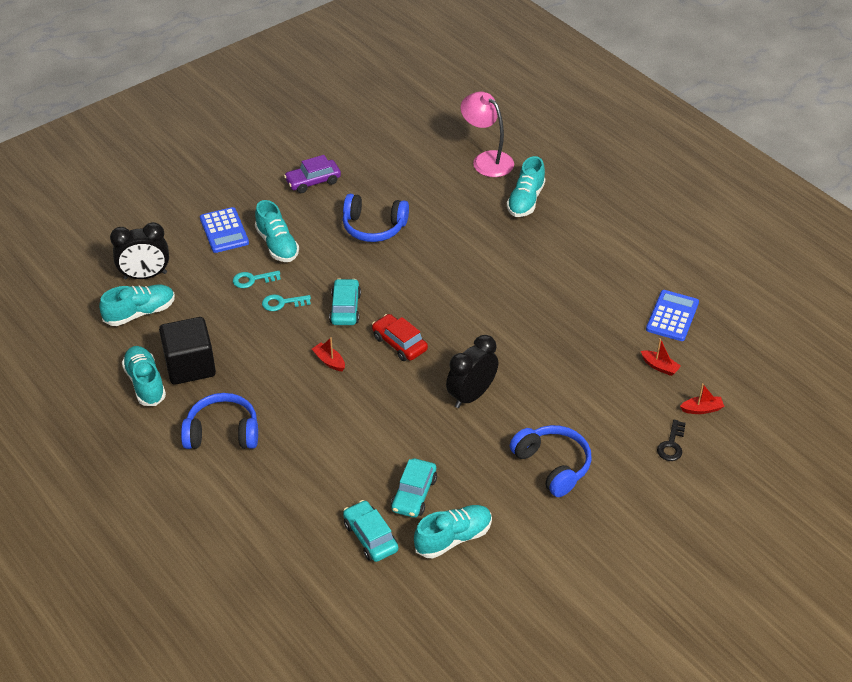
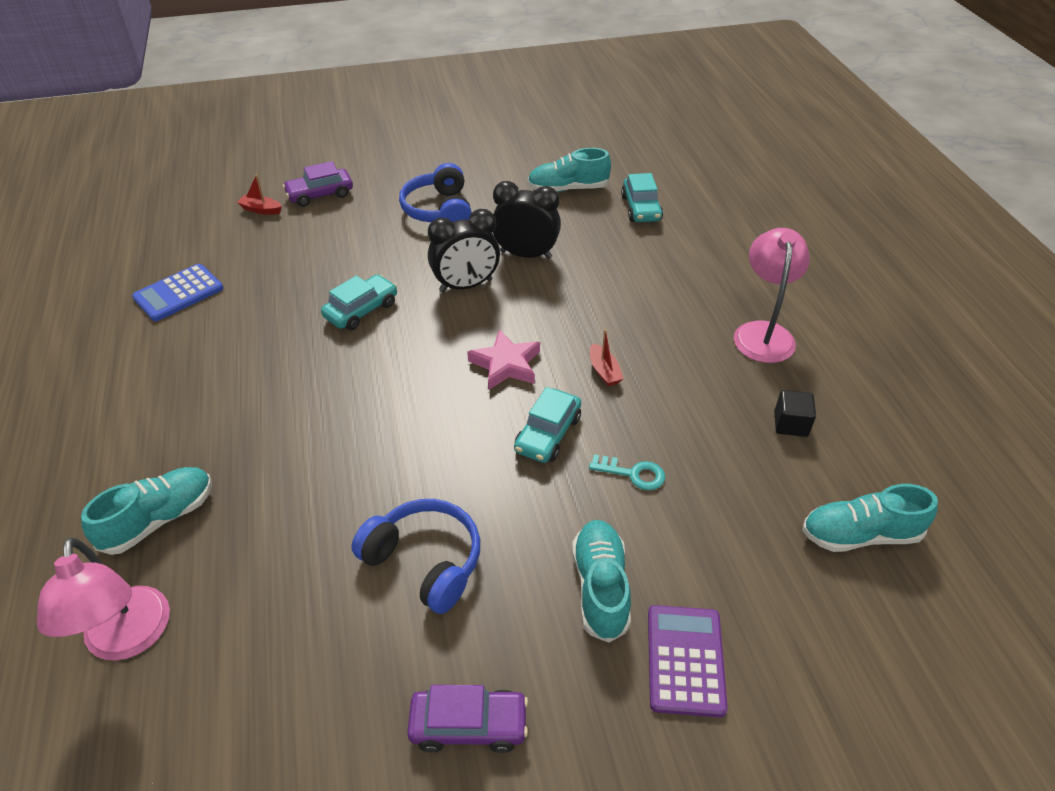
camera: 155 degrees left, 0 degrees up
(145, 276) = (847, 608): black clock -> black clock (526, 255)
(145, 383) = (856, 420): turquoise shoe -> none
(190, 366) = (790, 424): black cube -> black cube, size x0.51
(222, 432) = (763, 333): blue headphones -> pink lamp
(224, 231) = (685, 660): blue calculator -> purple calculator
(253, 279) = (664, 531): turquoise key -> none
(399, 343) = (506, 364): red car -> pink star
(414, 494) = (582, 225): turquoise car -> turquoise car (361, 310)
(659, 367) = (253, 252): red boat -> none
(671, 444) = (320, 194): black key -> purple car

